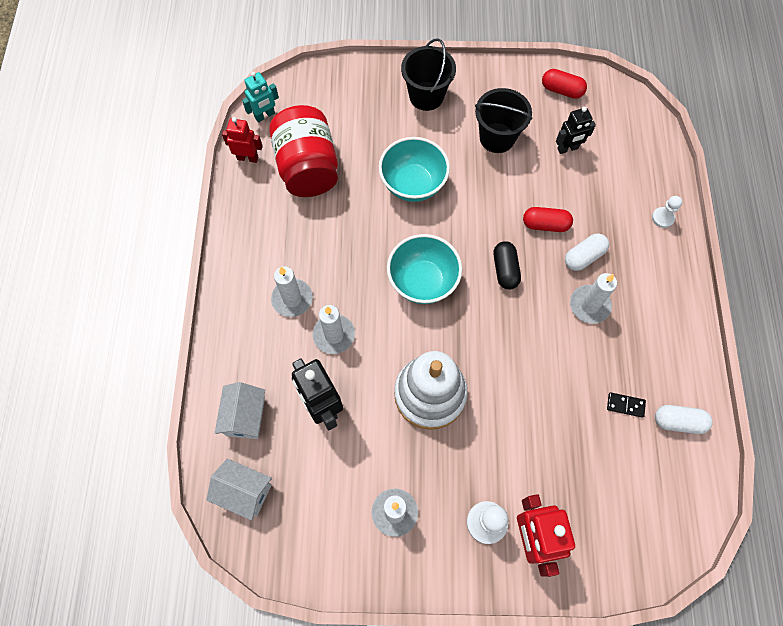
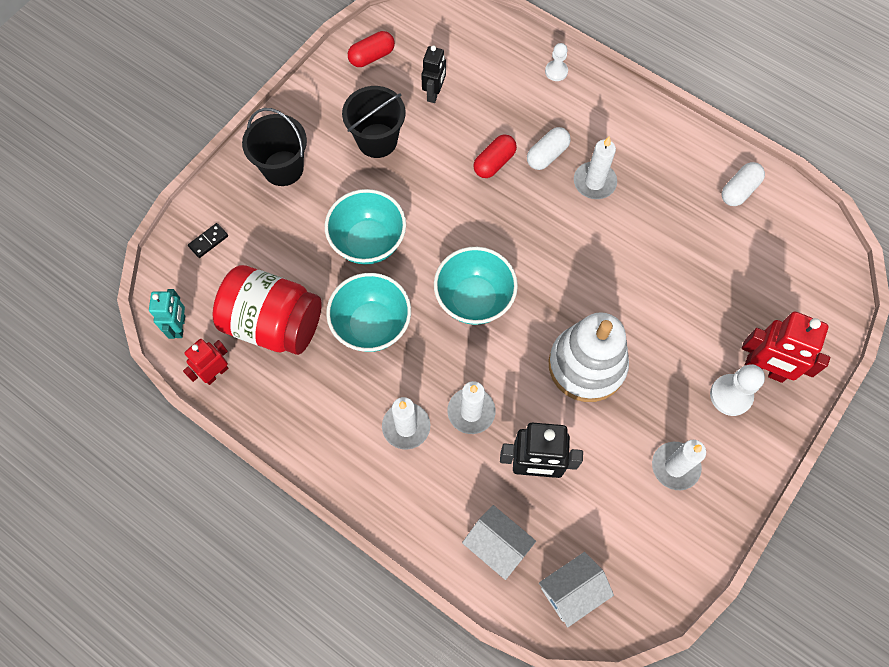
camera: 55 degrees left, 0 degrees up
(351, 228) = (372, 325): none -> turquoise bowl
(505, 270) = (513, 224): black capsule -> none
(584, 257) = (547, 155): white capsule -> white capsule turned 45 degrees clockwise
(625, 405) = (700, 218): black domino -> black domino (208, 241)

